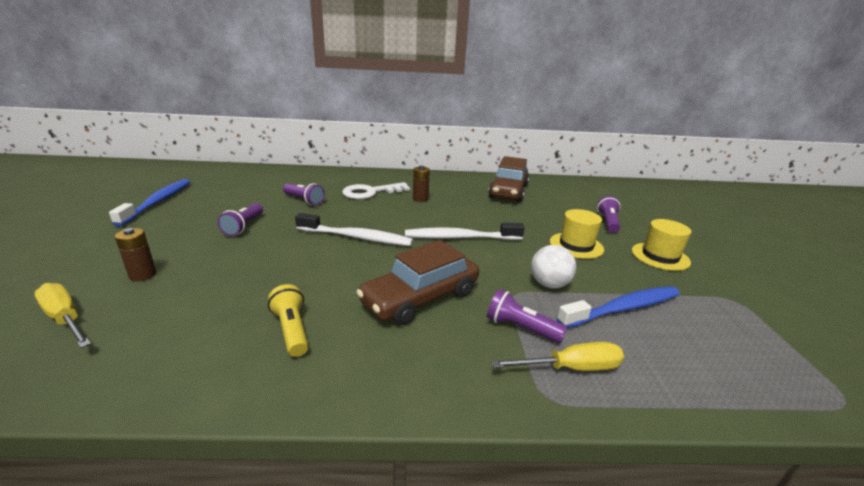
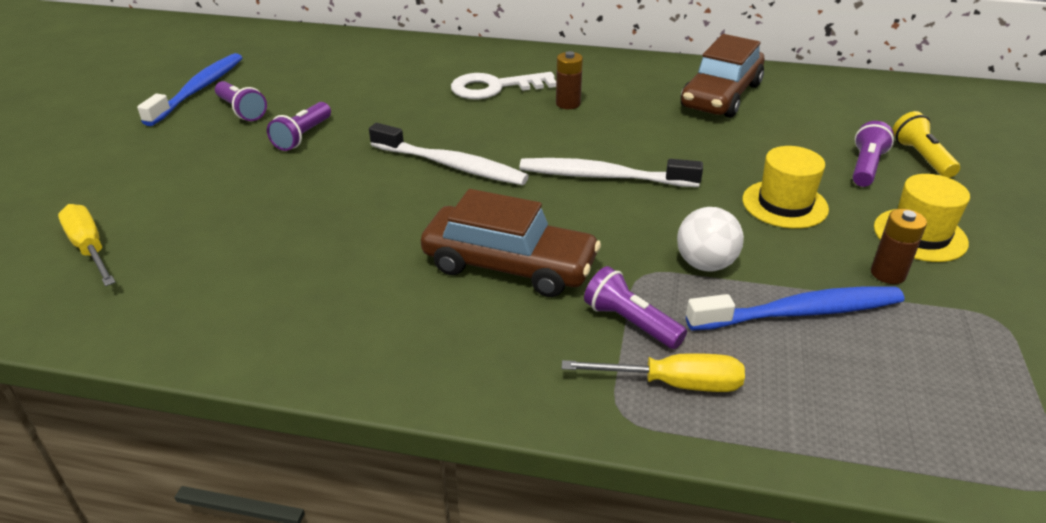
camera: 15 degrees right, 10 degrees up
(143, 275) = (173, 200): brown battery -> brown battery (888, 274)
(292, 330) = (334, 291): yellow flashlight -> yellow flashlight (921, 157)
(304, 200) = (393, 97): purple flashlight -> purple flashlight (241, 111)
(420, 298) = (509, 265): brown car -> brown car turned 135 degrees counterclockwise

